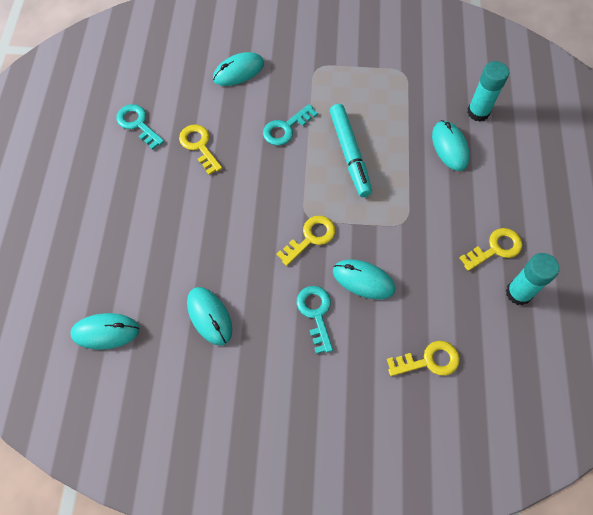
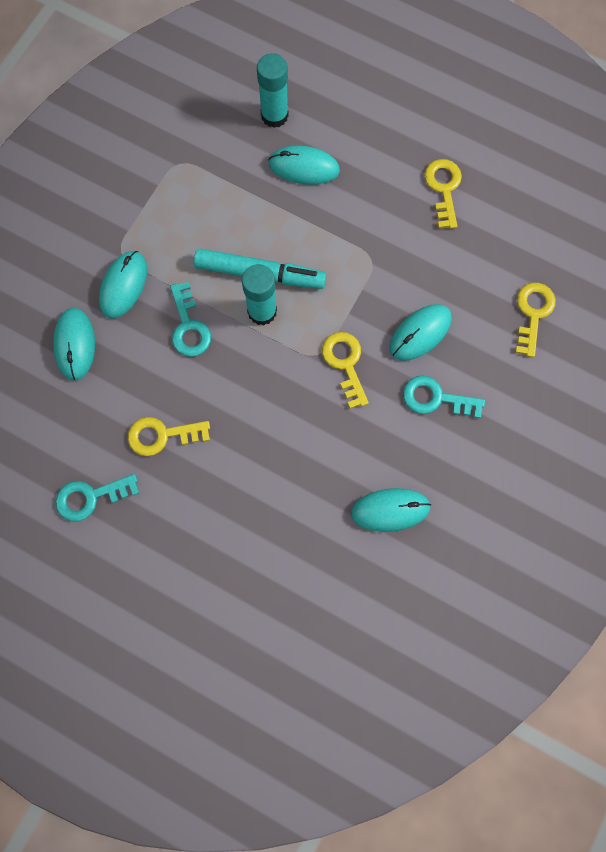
camera: 65 degrees left, 10 degrees up
(105, 332) = (358, 631): turquoise mouse -> turquoise mouse (123, 285)
(518, 293) = (500, 194): turquoise glue stick -> turquoise glue stick (262, 311)

